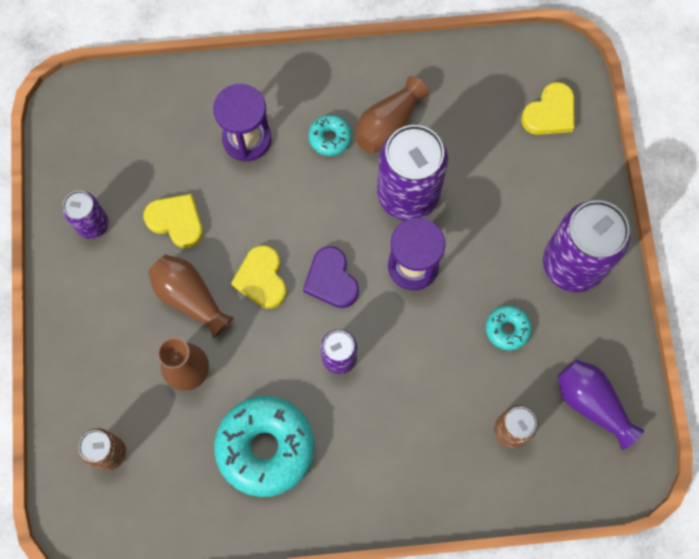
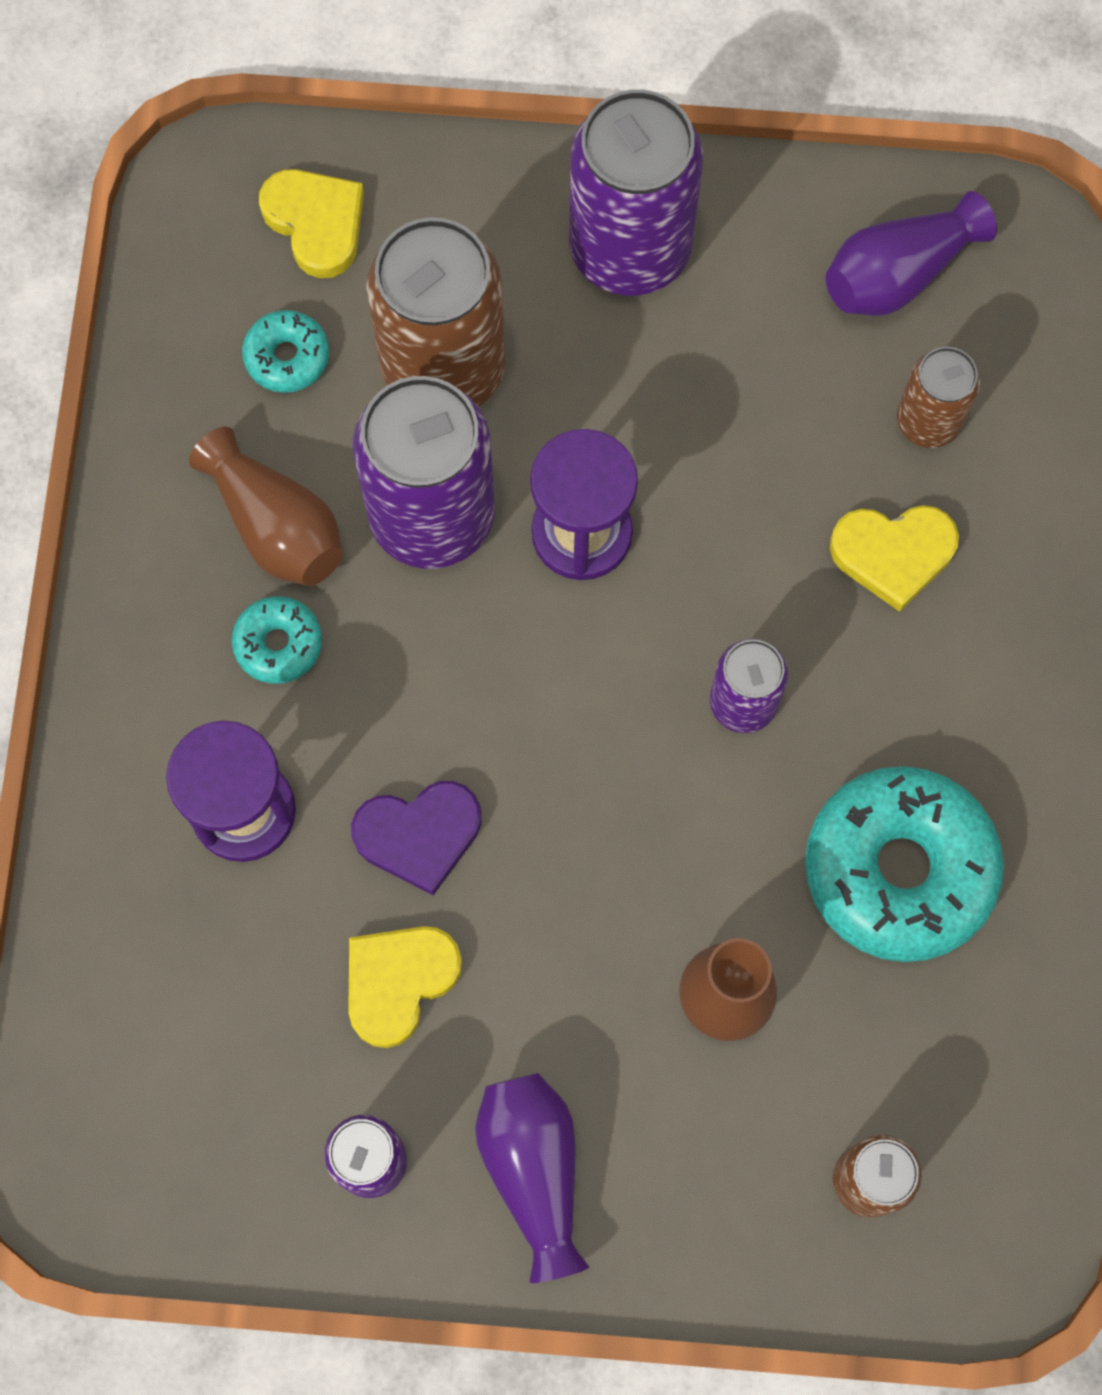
camera: 80 degrees left, 0 degrees up
(97, 296) = (533, 1170): none -> purple vase
(190, 298) = (570, 975): brown vase -> none
(262, 279) = (556, 826): yellow heart -> yellow heart (893, 554)
(331, 280) = (582, 691): purple heart -> purple heart (419, 835)
(486, 186) = (443, 368): none -> brown can
(507, 329) = (736, 388): turquoise donut -> turquoise donut (287, 357)

